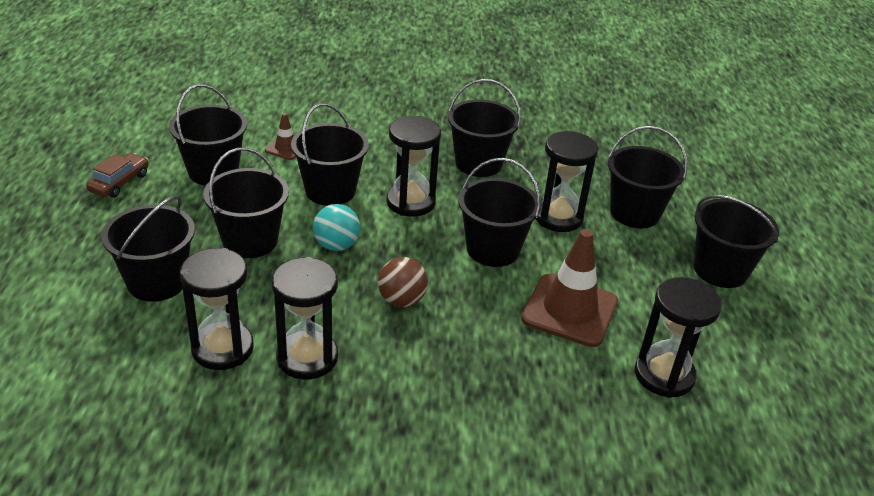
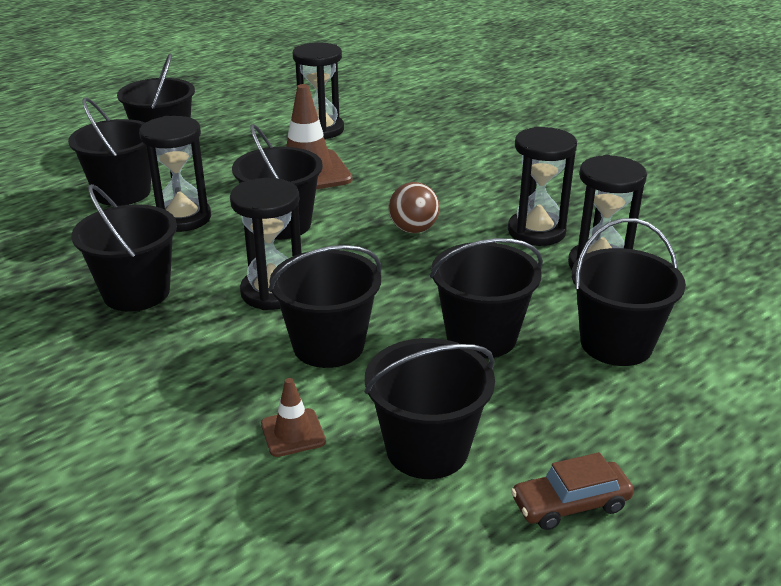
camera: 130 degrees left, 5 degrees down
(336, 245) = (404, 291): turquoise ball -> none

